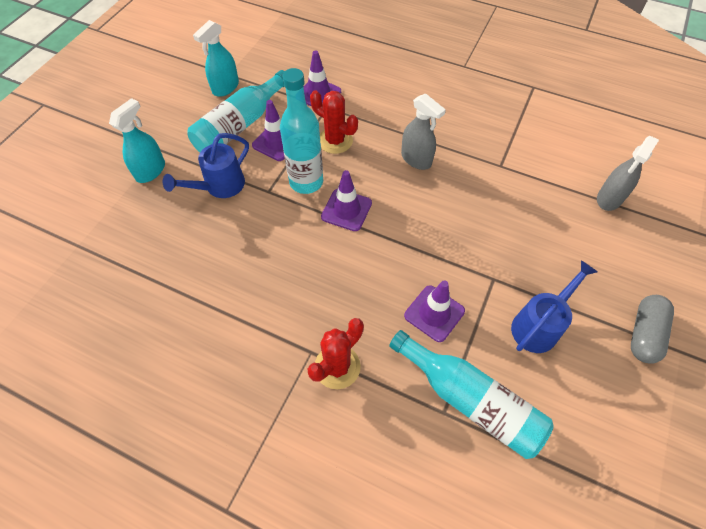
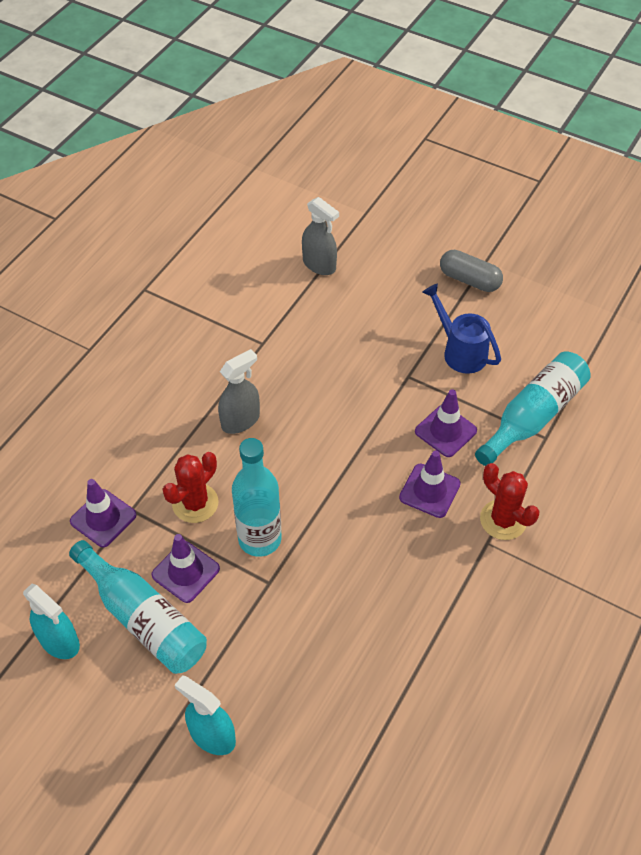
camera: 85 degrees left, 5 degrees down
(220, 186) = (253, 641): blue watering can -> none
(346, 210) = (308, 498): purple traffic cone -> purple traffic cone (429, 491)

